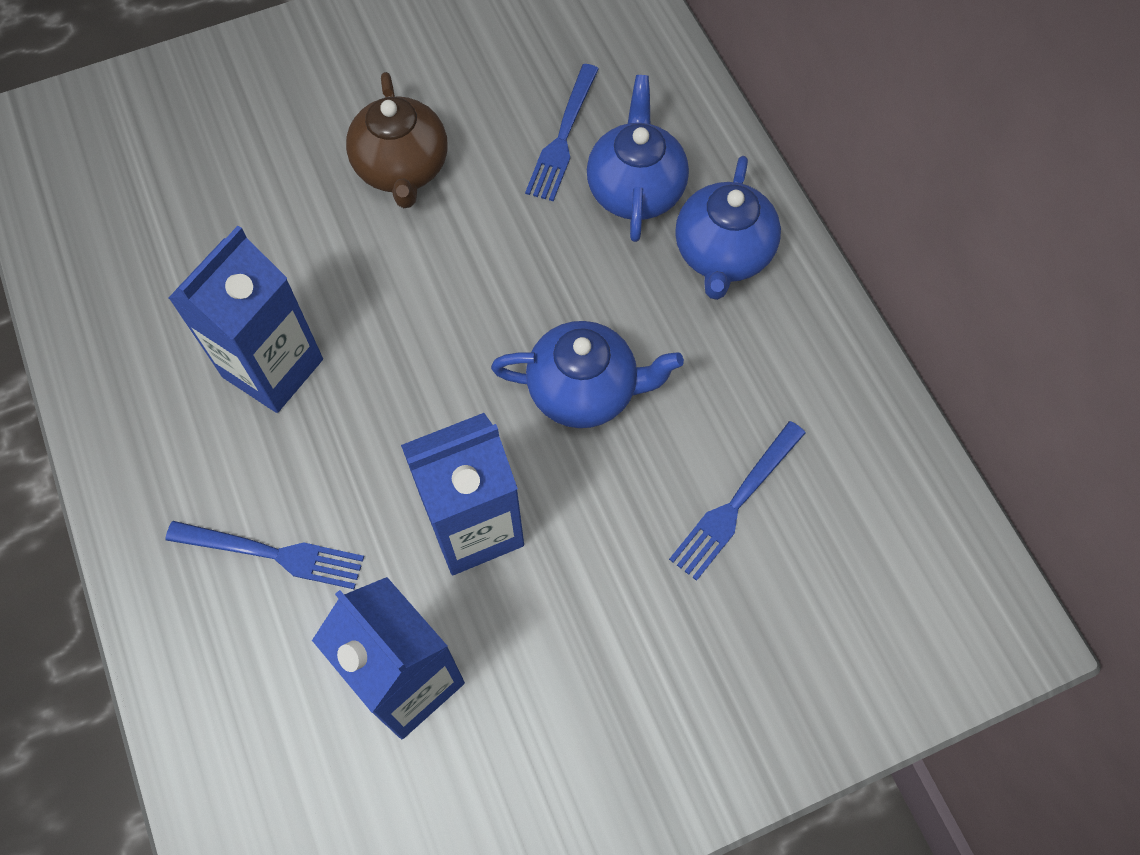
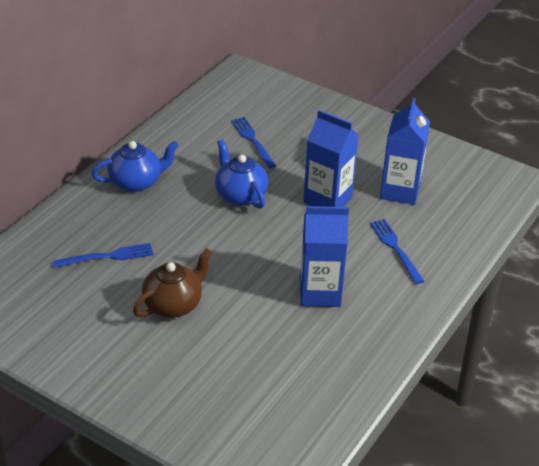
camera: 125 degrees left, 25 degrees down
(635, 190) = (121, 220): blue teapot -> none
(735, 505) = (252, 140): blue fork -> blue fork turned 120 degrees counterclockwise

